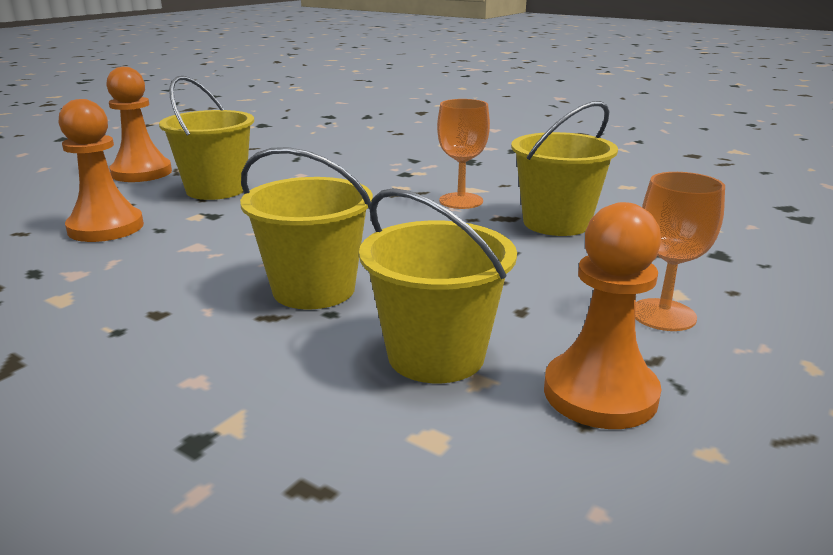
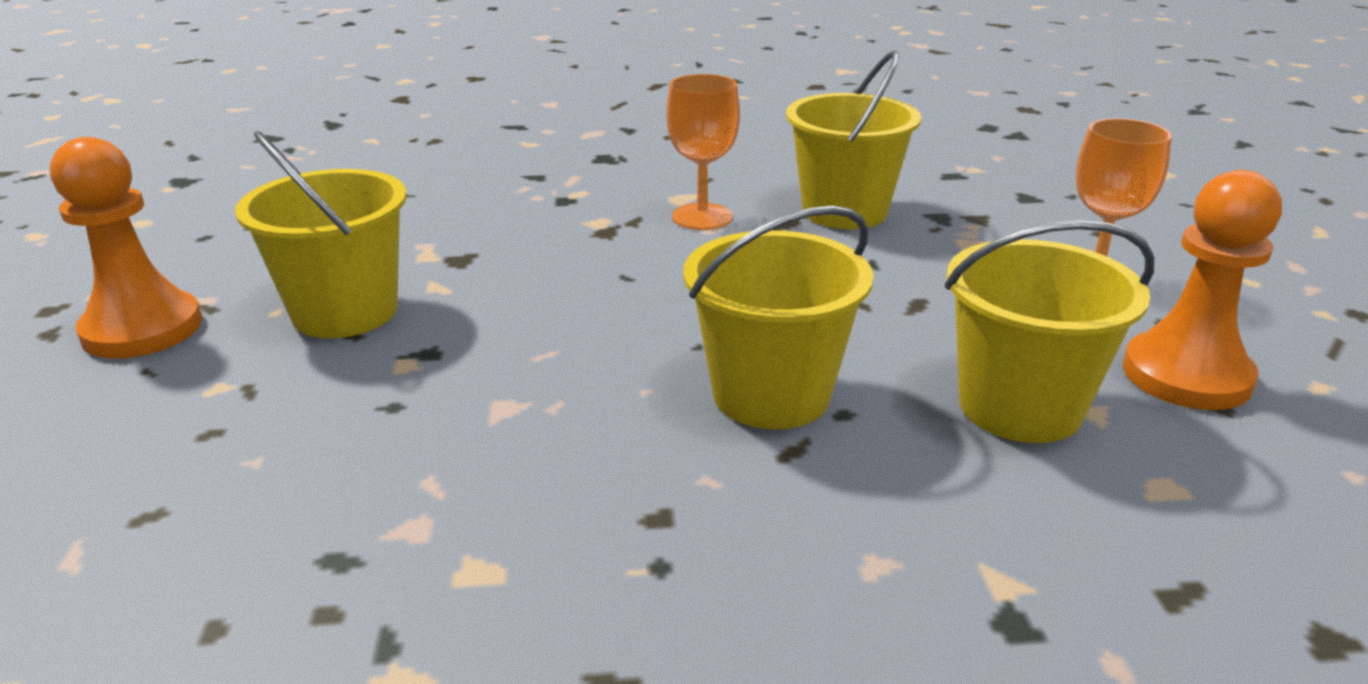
camera: 40 degrees left, 5 degrees up
(106, 228) = (295, 440): orange pawn -> none

